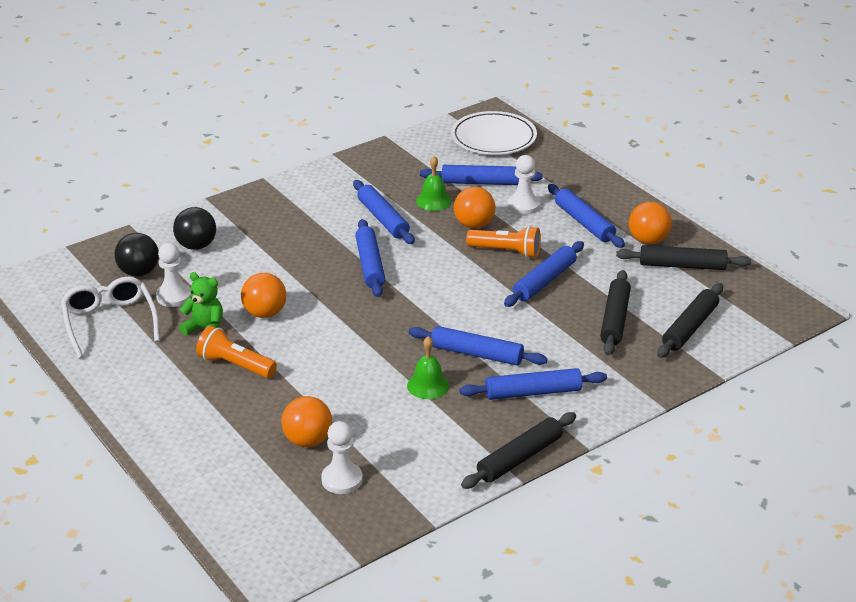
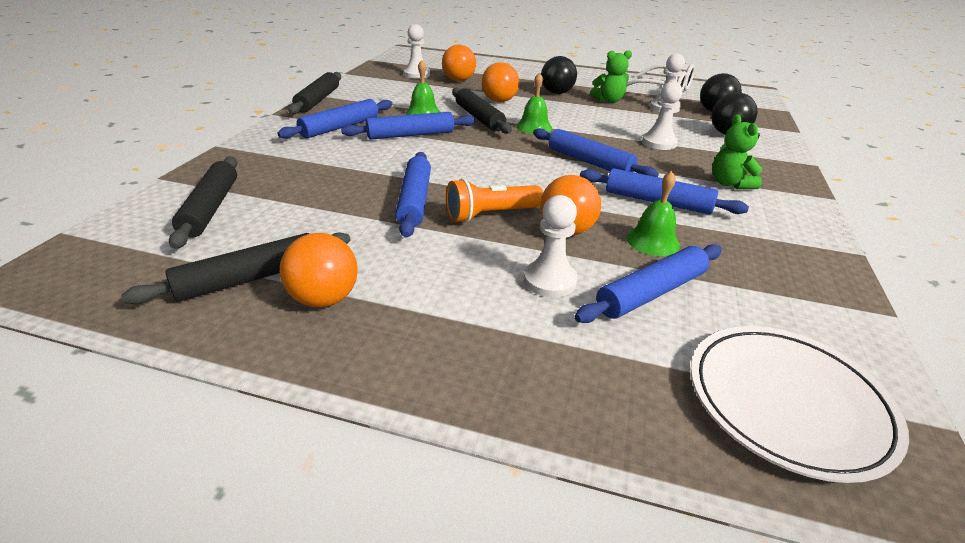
camera: 140 degrees right, 0 degrees up
(235, 365) = (556, 93): orange flashlight -> black ball
(265, 313) = (594, 115): orange ball -> orange ball (499, 101)
(276, 260) = (659, 143): none -> white pawn
(306, 211) = (729, 183): none -> green teddy bear
(349, 320) = (534, 127): none -> green bell
(584, 223) = (441, 289): blue rolling pin -> none
(615, 319) = (305, 191): black rolling pin -> black rolling pin (479, 118)

